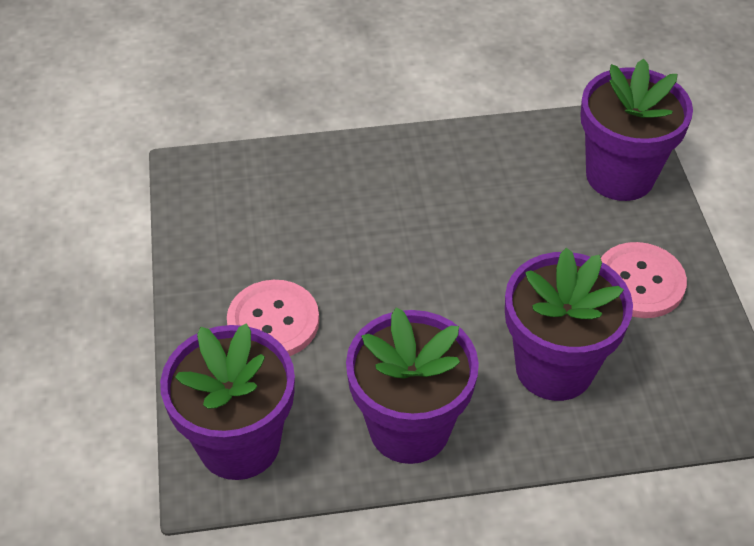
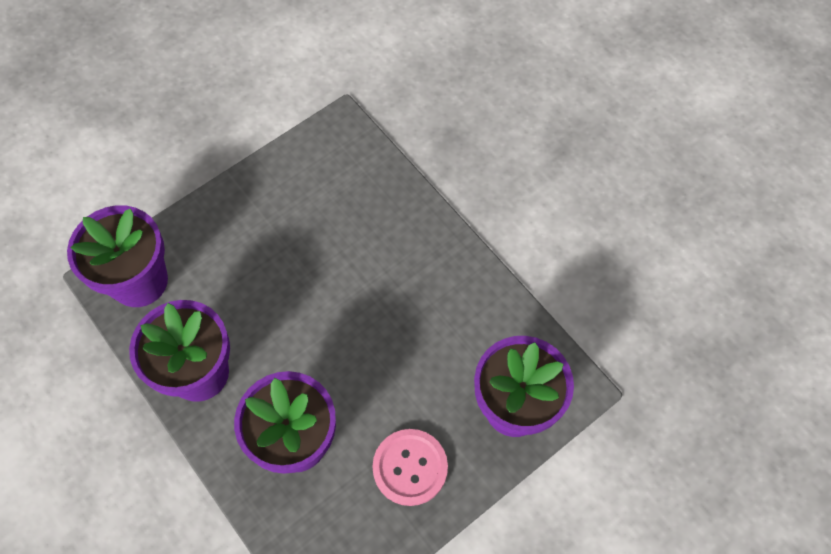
camera: 60 degrees right, 15 degrees up
(273, 321) = (241, 248): pink button -> none

